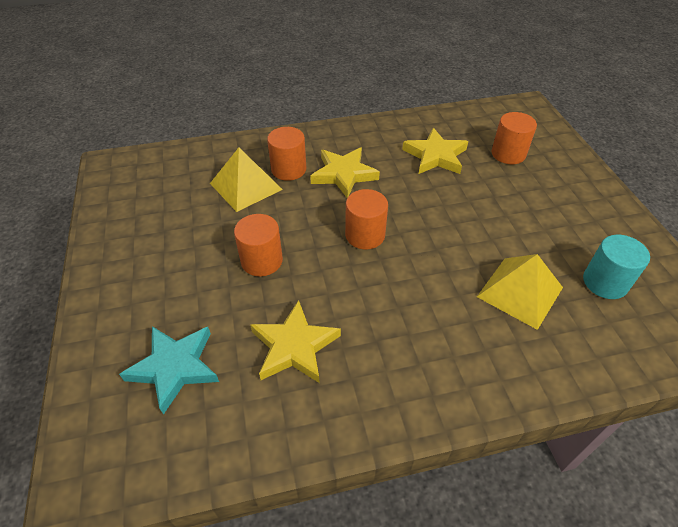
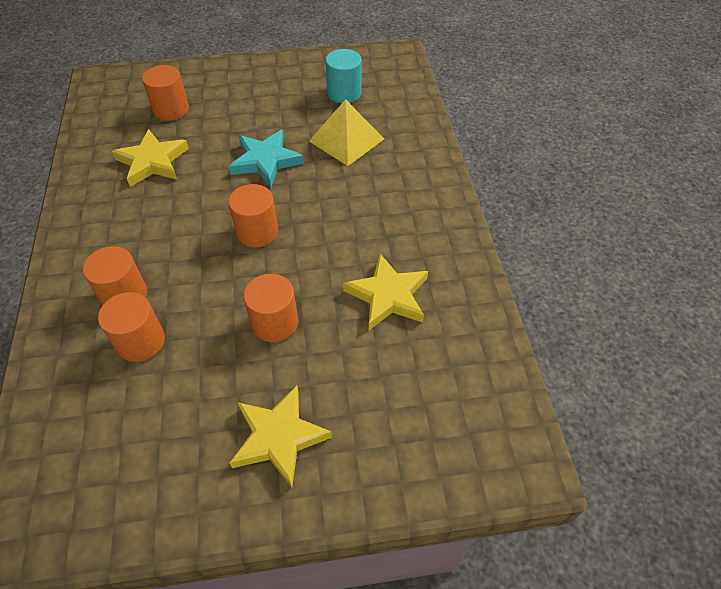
camera: 85 degrees left, 5 degrees up
(174, 367) = (405, 397): turquoise star -> turquoise star (266, 161)
(246, 186) = (141, 341): yellow pyramid -> orange cylinder
(343, 174) = (154, 242): yellow star -> yellow star (279, 437)

